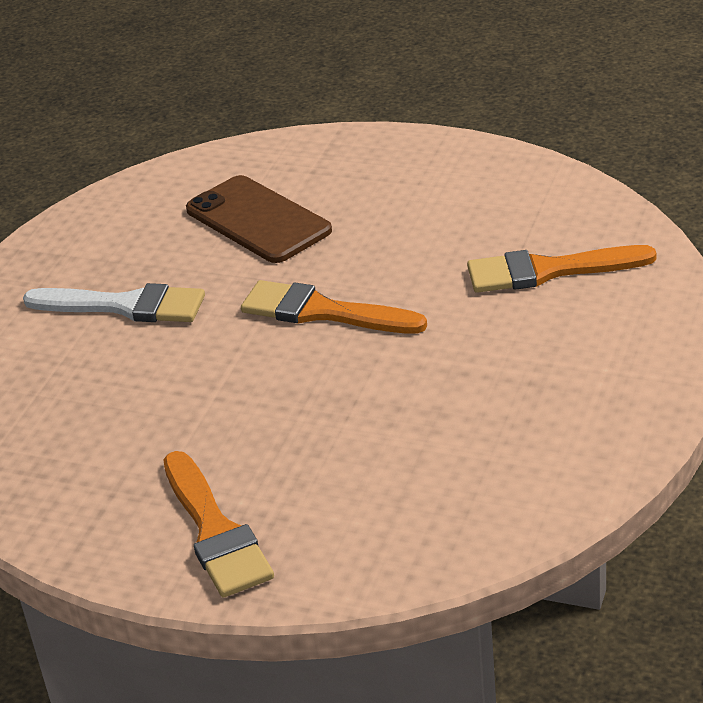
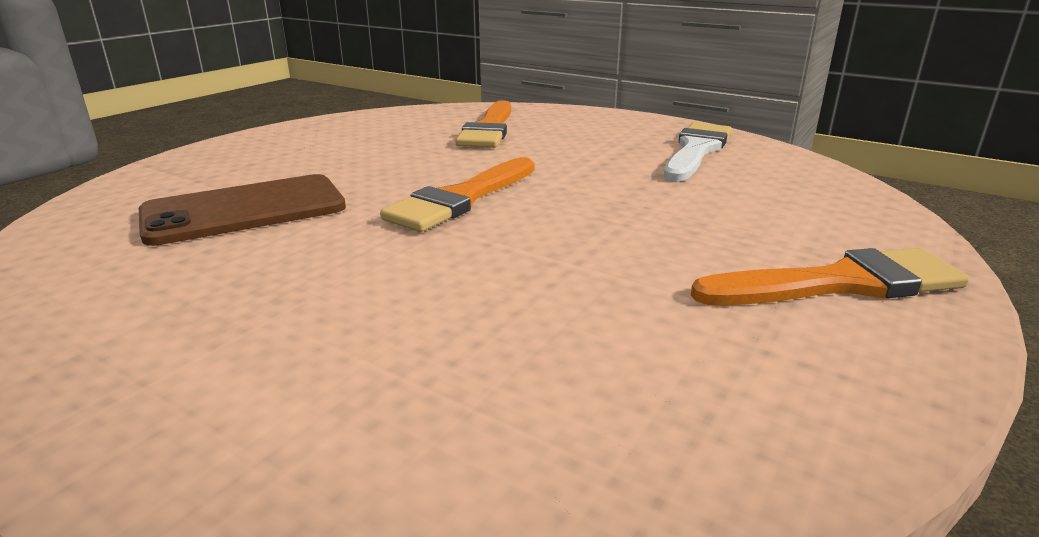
camera: 80 degrees left, 10 degrees down
(125, 306) = (312, 304): white brush -> white brush (696, 150)

